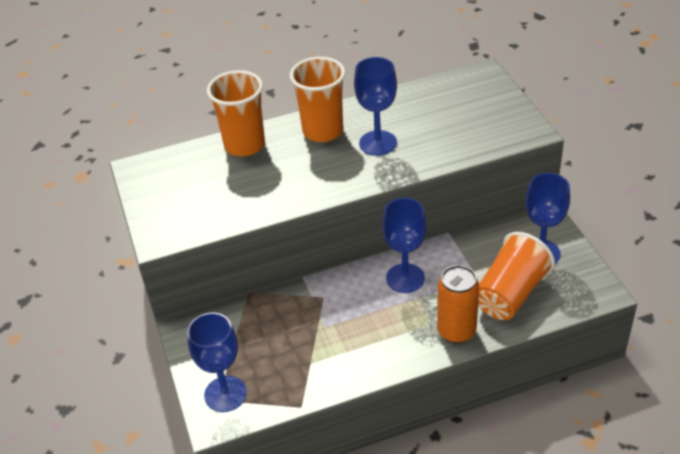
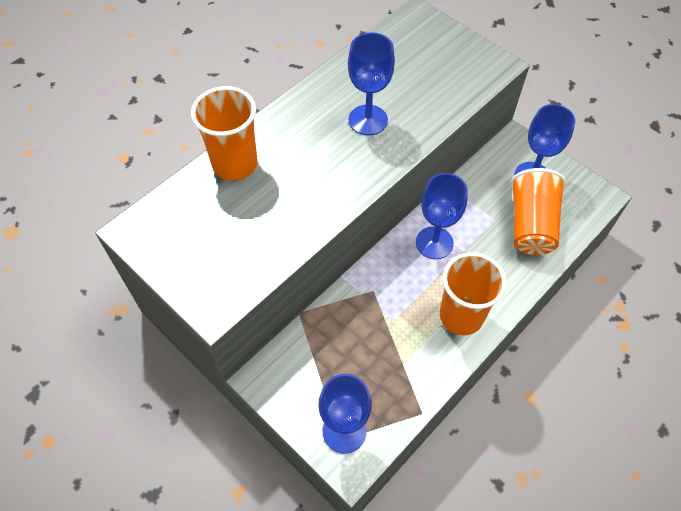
camera: 30 degrees left, 15 degrees up
(323, 131) = (305, 123): orange cup -> orange cup (461, 316)
(456, 331) = (509, 279): orange can -> none

